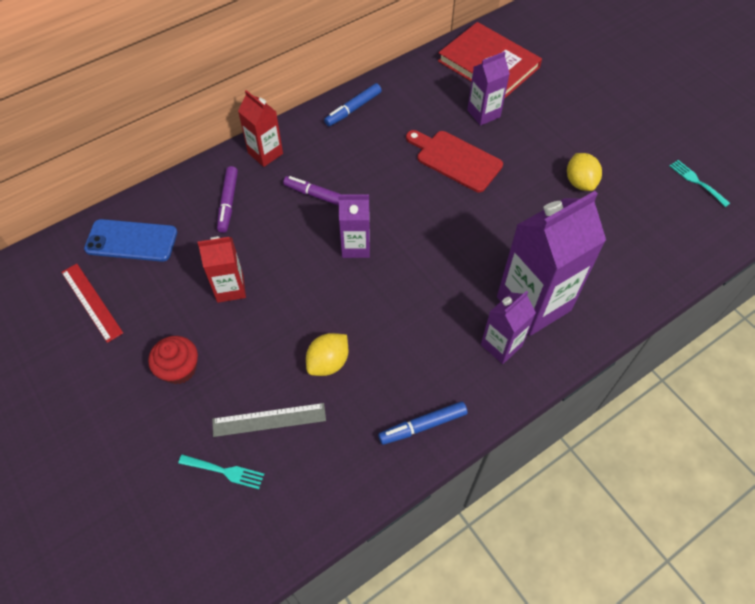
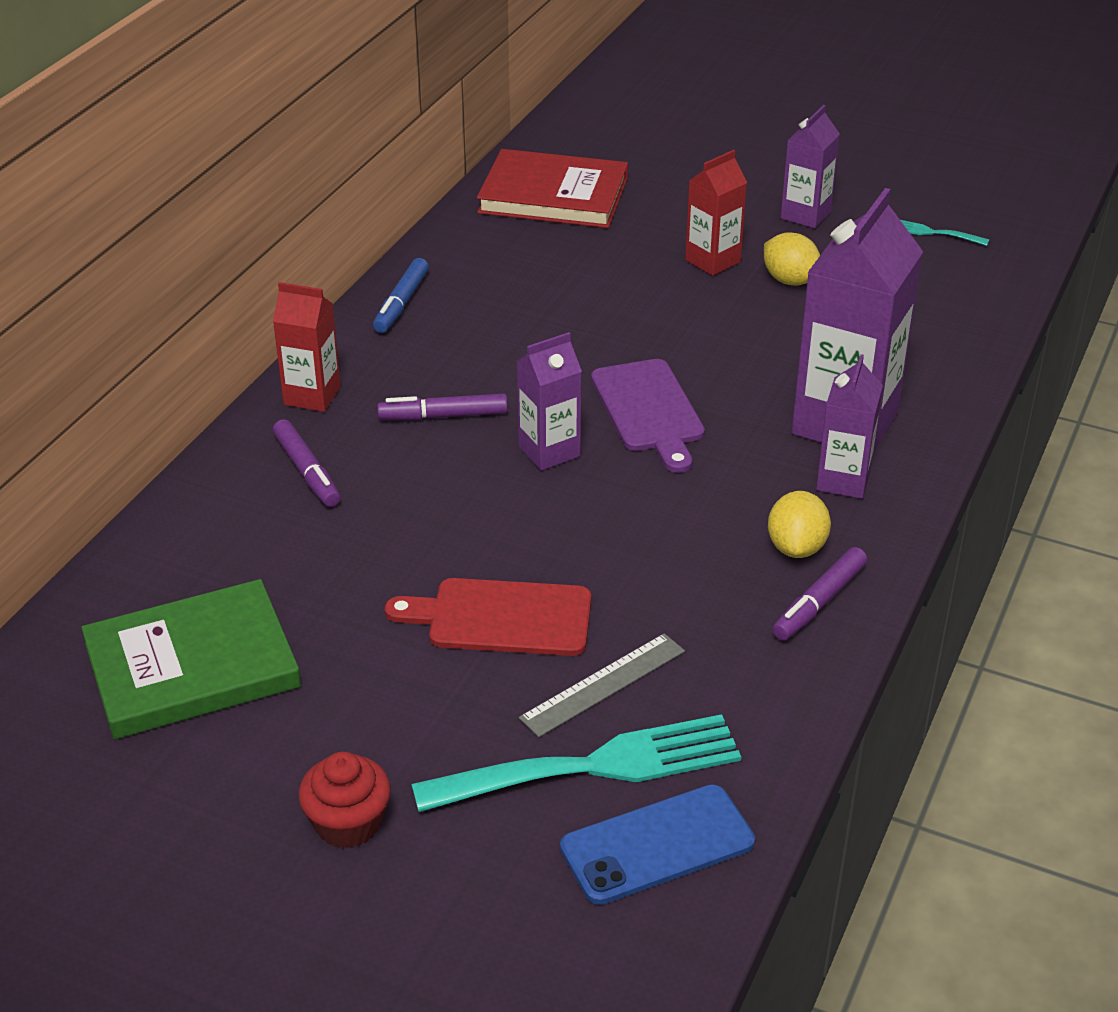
camera: 30 degrees left, 20 degrees down
(92, 302) = (192, 666): red ruler -> green book
(131, 241) = (189, 570): blue phone -> blue phone (657, 845)
(179, 368) = (413, 685): red cupcake -> red cupcake (348, 823)
(225, 471) = (593, 766): turquoise fork -> turquoise fork, size x2.21
(230, 288) = (404, 565): red carton -> red carton (712, 261)
(328, 362) = (629, 589): yellow lemon -> yellow lemon (796, 547)
(422, 426) = (819, 602): blue marker -> purple marker
(429, 242) = (649, 410): none -> purple cutting board
(455, 160) = (603, 311): red cutting board -> red cutting board (502, 618)
(483, 113) = (596, 250): purple carton -> purple carton (805, 215)

